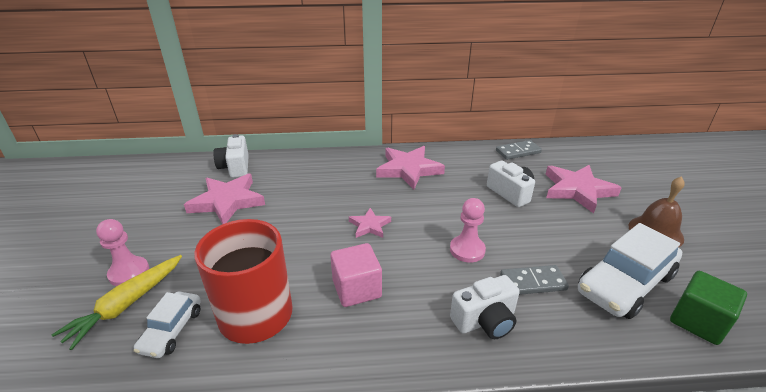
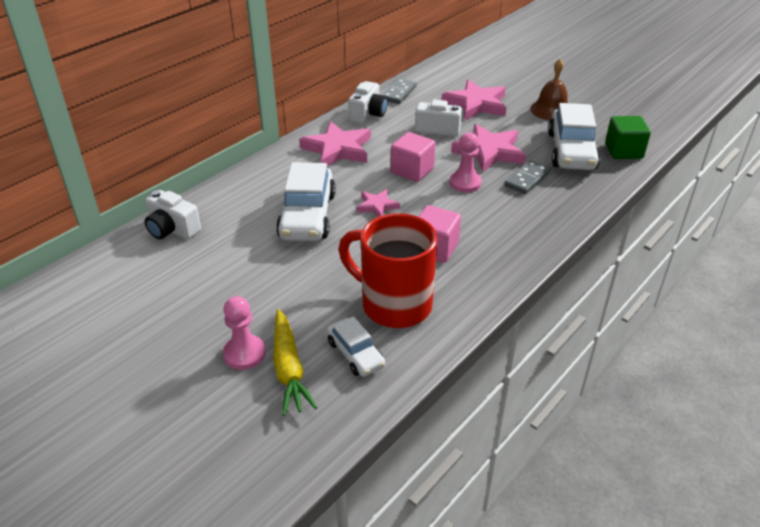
camera: 45 degrees left, 5 degrees up
(227, 202) = (224, 258): pink star -> pink star (489, 152)
(315, 204) = (307, 216): none -> white car
(438, 214) = (412, 171): none -> pink cube
(485, 321) = (531, 216): white camera -> white camera (368, 114)

